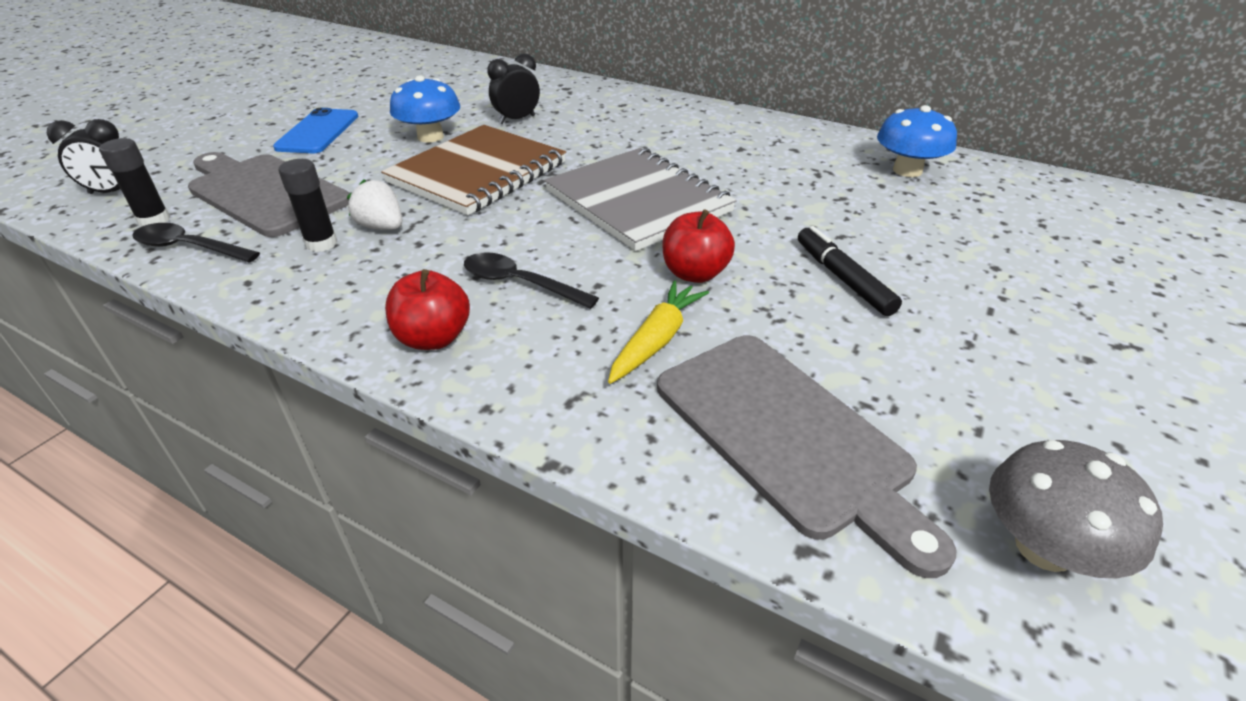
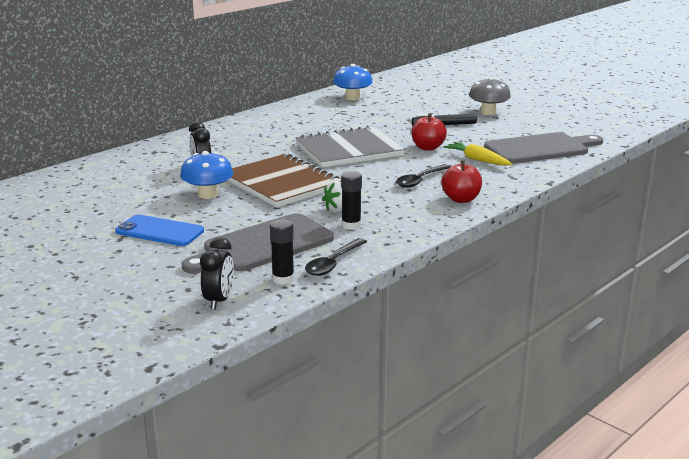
camera: 75 degrees left, 15 degrees down
(1044, 547) = (592, 129): grey mushroom -> grey mushroom (488, 112)

